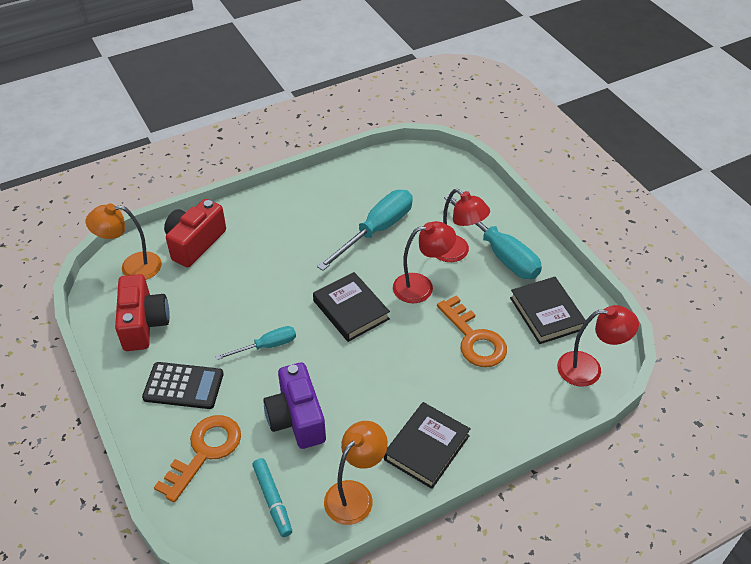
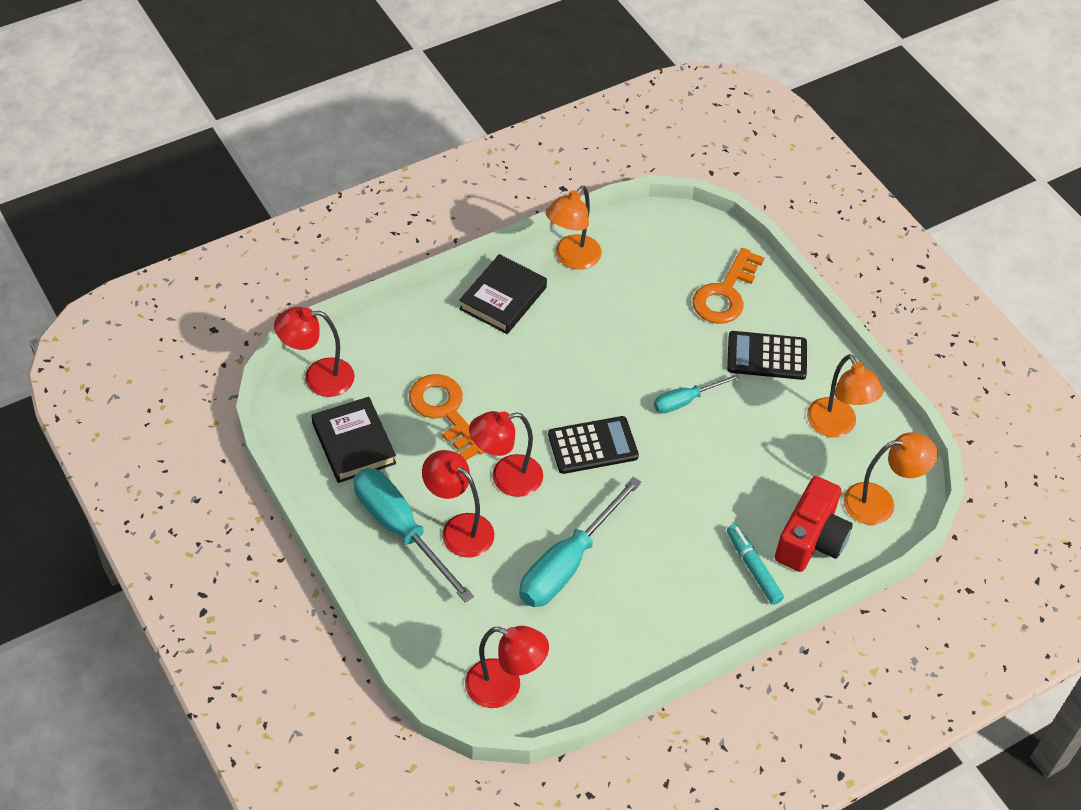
camera: 175 degrees right, 5 degrees up
(143, 324) = (836, 426): red camera -> orange lamp
(272, 500) = (649, 254): turquoise marker -> turquoise marker (753, 568)
(296, 418) = (638, 325): purple camera -> none
(351, 310) = (593, 446): black book -> black calculator
(421, 165) = (504, 688): none -> red lamp

